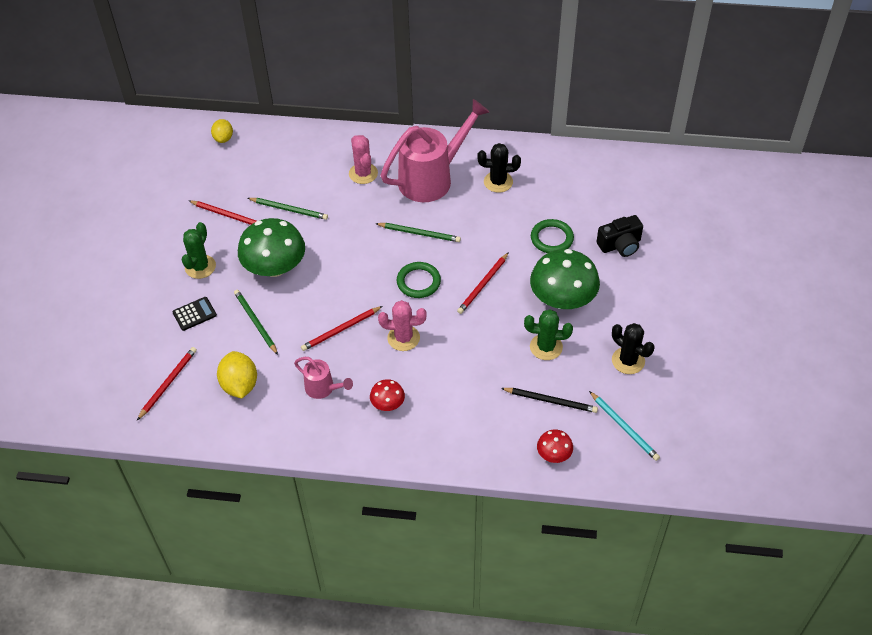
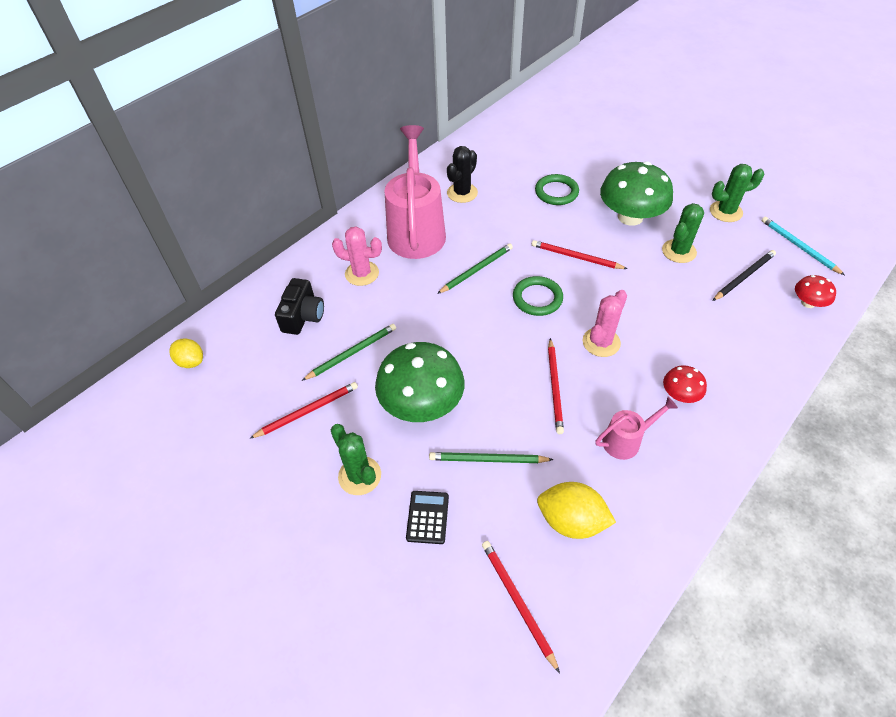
camera: 55 degrees left, 0 degrees up
(483, 285) = (576, 257): red pencil -> red pencil turned 135 degrees clockwise
(620, 245) = (596, 160): black camera -> black camera (303, 316)
(624, 427) = (798, 246): turquoise pencil -> turquoise pencil turned 120 degrees counterclockwise
(628, 361) = (725, 211): black cactus -> green cactus

